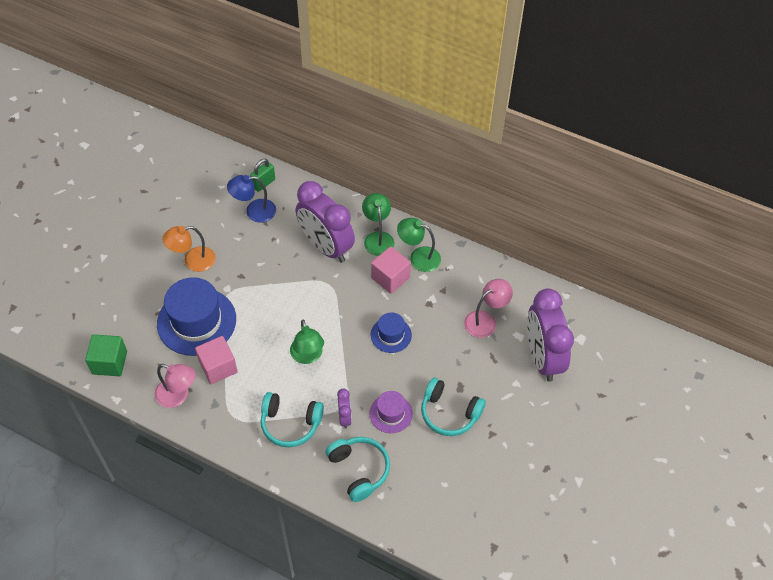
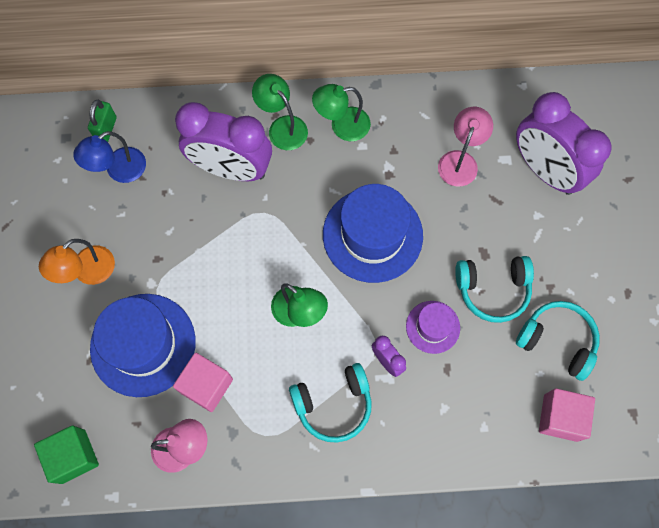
camera: 30 degrees left, 15 degrees up
(359, 470) = (442, 413): turquoise headphones -> turquoise headphones (557, 341)
(390, 278) = (327, 167): pink cube -> pink cube (560, 417)
(391, 335) = (372, 235): blue hat -> blue hat, size x1.92

